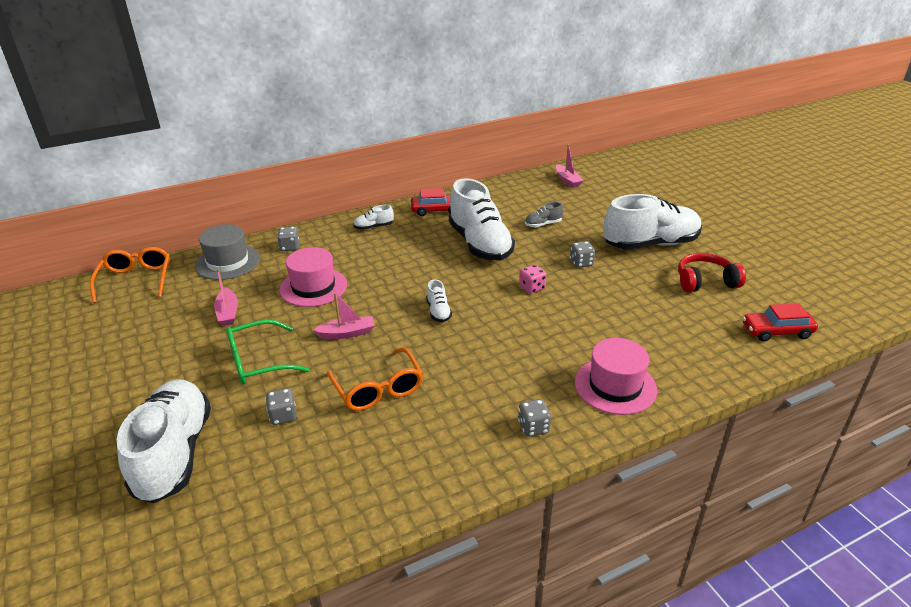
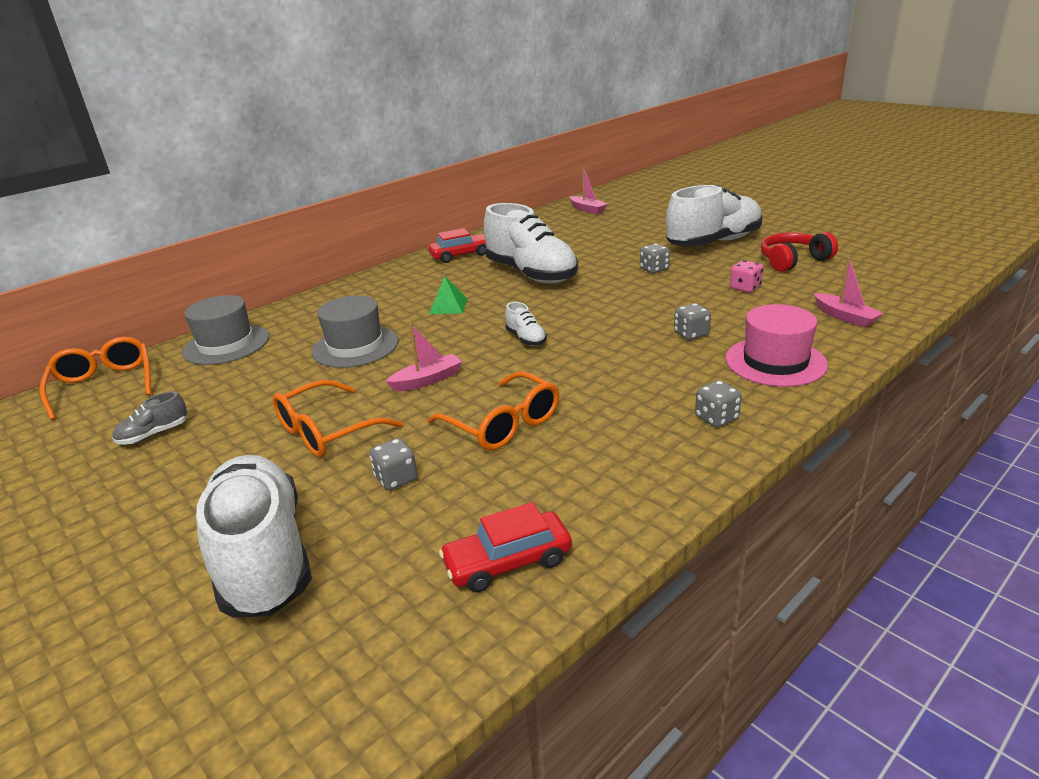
camera: 15 degrees left, 5 degrees down
(228, 313) = (255, 392): pink boat -> pink boat (845, 317)
(259, 361) = (328, 431): green glasses -> orange glasses
(290, 247) = (301, 316): grey dice -> grey dice (691, 334)
(313, 287) = (355, 346): pink hat -> grey hat
(373, 227) = (395, 281): white shoe -> none
(399, 263) = (448, 306): none -> green pyramid
(532, 288) = (617, 299): pink dice -> pink dice (745, 288)
(543, 224) = (588, 247): grey shoe -> grey shoe (154, 434)
(776, 331) = (896, 285): red car -> red car (507, 561)

